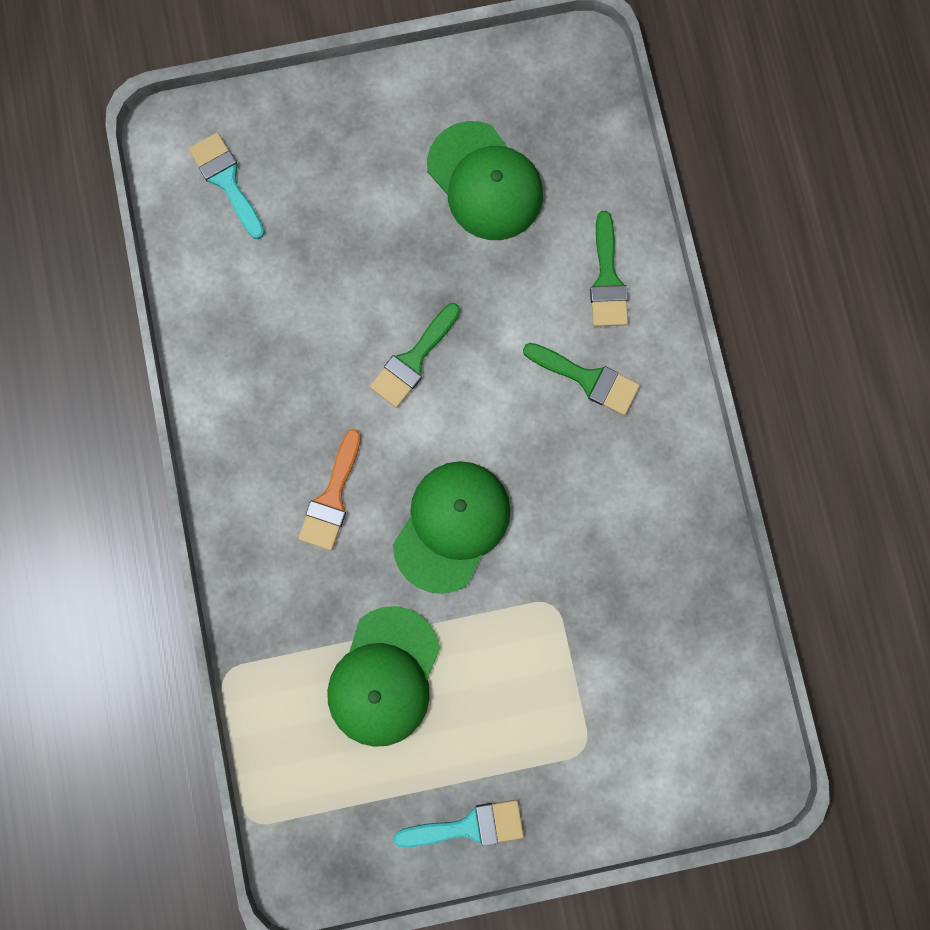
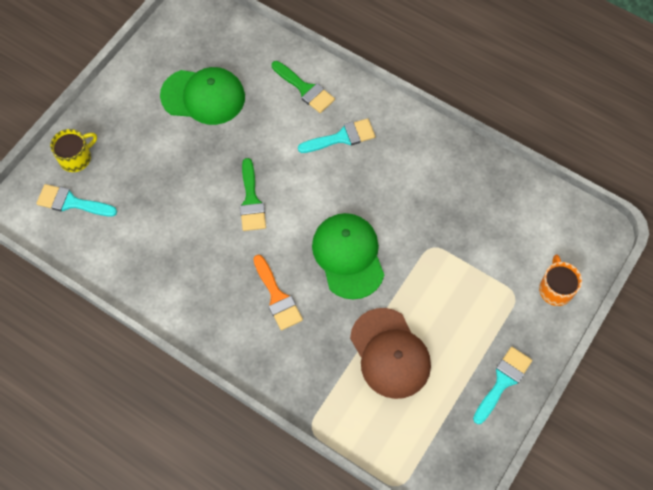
camera: 45 degrees left, 15 degrees down
(279, 130) = (76, 158): none -> yellow mug
(384, 677) = (390, 353): green cap -> brown cap
(587, 379) = (341, 137): green brush -> turquoise brush
(636, 787) = (555, 289): none -> orange mug

